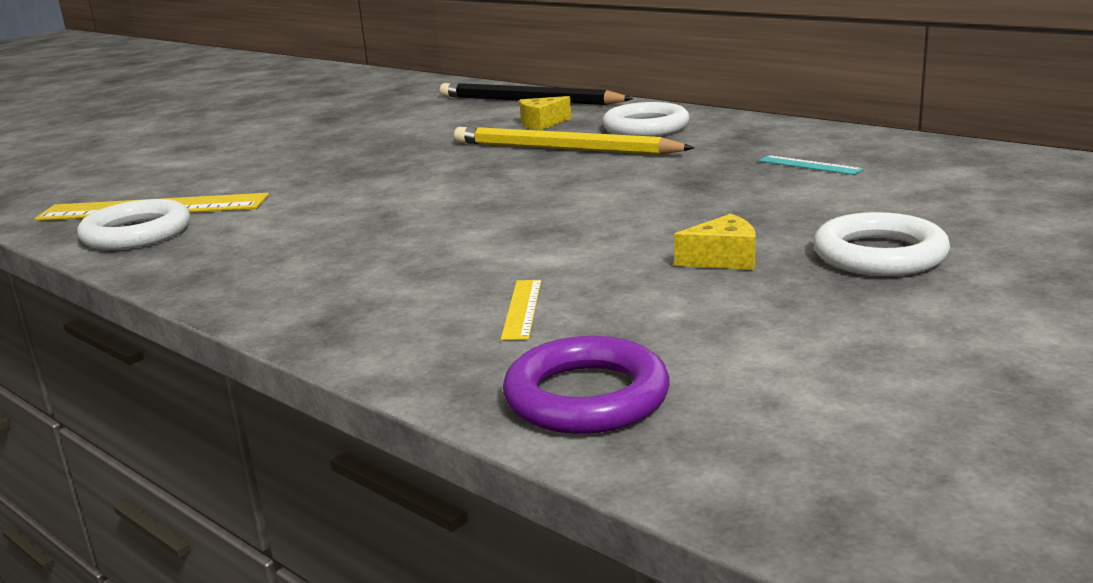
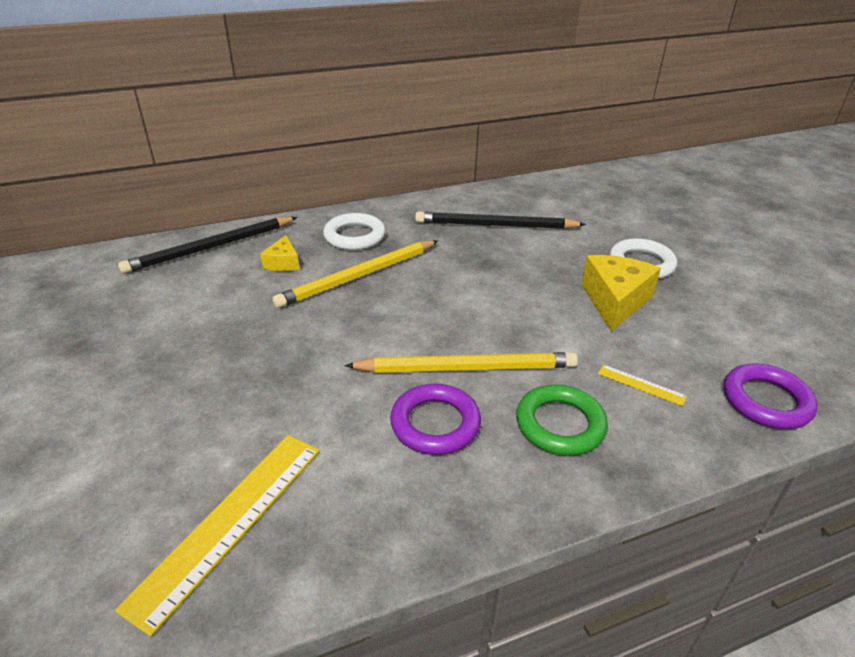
camera: 65 degrees left, 15 degrees up
(137, 233) = (303, 547): white ring -> none
(334, 234) = (435, 424): none -> purple ring
(386, 283) = (560, 424): none -> green ring
(447, 224) = (466, 368): none -> yellow pencil
(723, 259) = (615, 301): yellow cheese -> yellow cheese, size x1.84
(809, 165) = (496, 225): turquoise ruler -> black pencil

